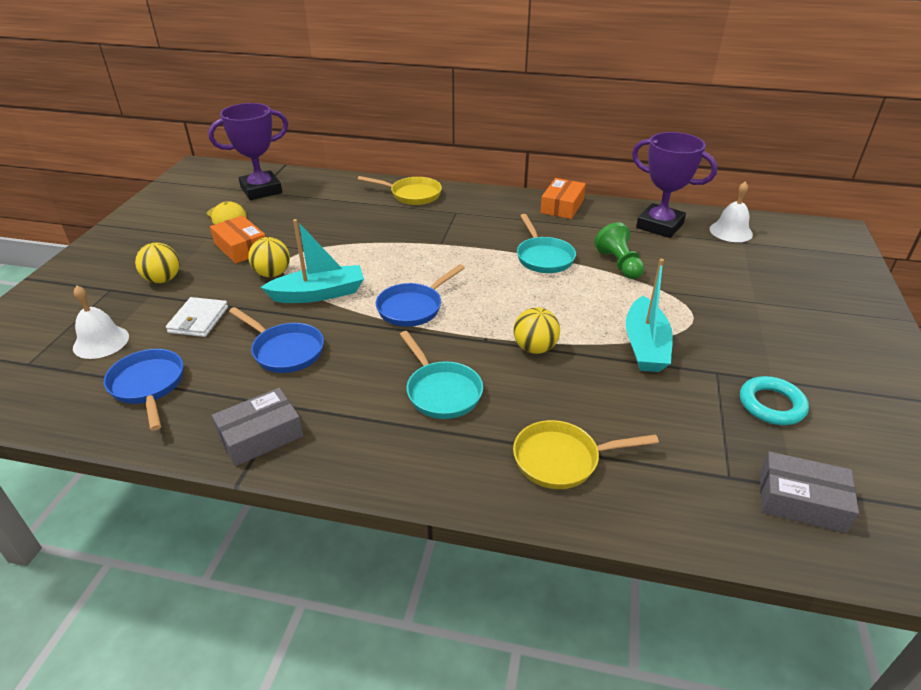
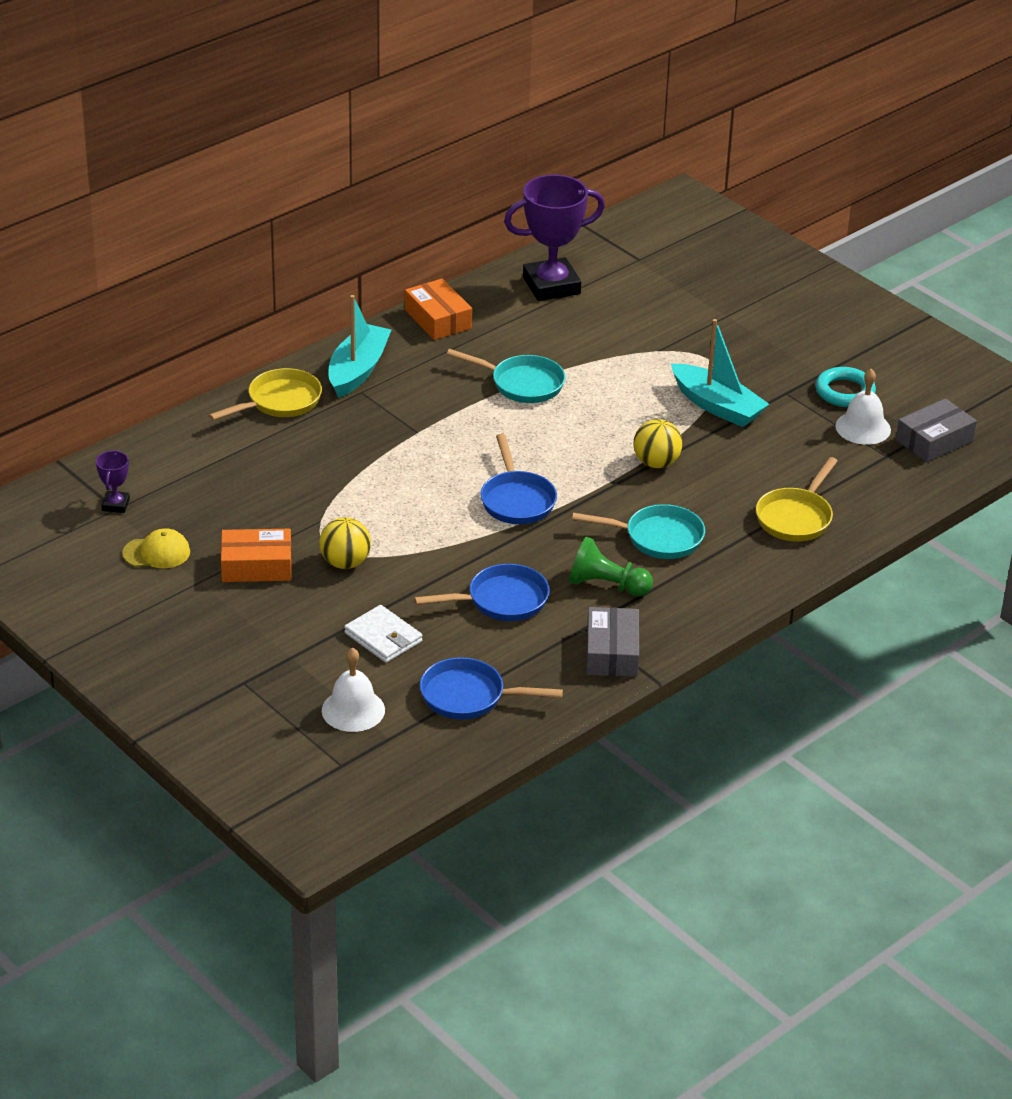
camera: 55 degrees left, 0 degrees up
(163, 279) = (266, 640): yellow ball -> none
(261, 190) = (115, 505): purple trophy -> purple trophy, size x0.45
(319, 294) = (423, 547): turquoise boat -> turquoise boat (357, 370)
(619, 264) = (587, 349): green pawn -> green pawn (606, 585)
(731, 231) = (612, 254): white bell -> white bell (863, 428)

